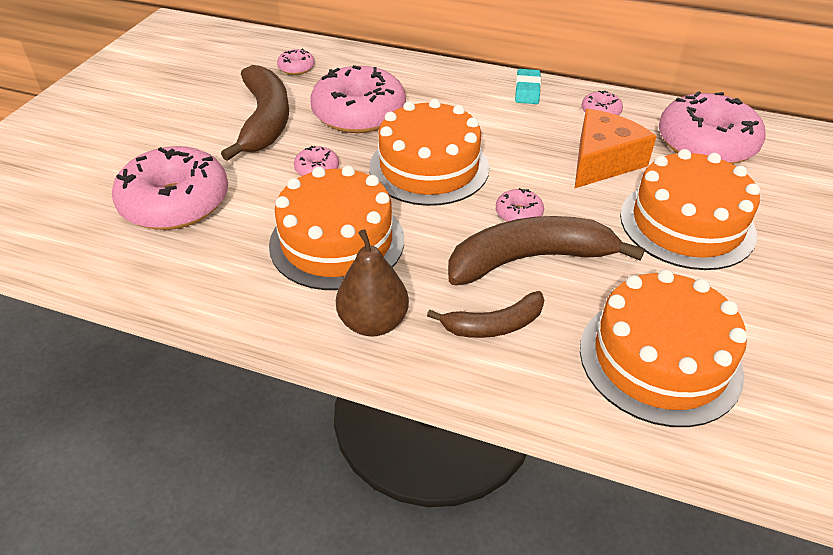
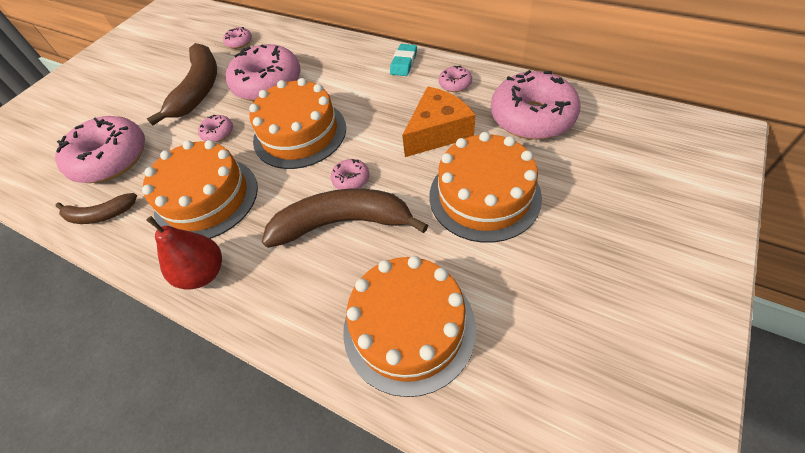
camera: 15 degrees right, 10 degrees up
(373, 322) = (203, 273): brown pear -> red pear
(494, 325) = (291, 283): brown banana -> brown banana (100, 215)

